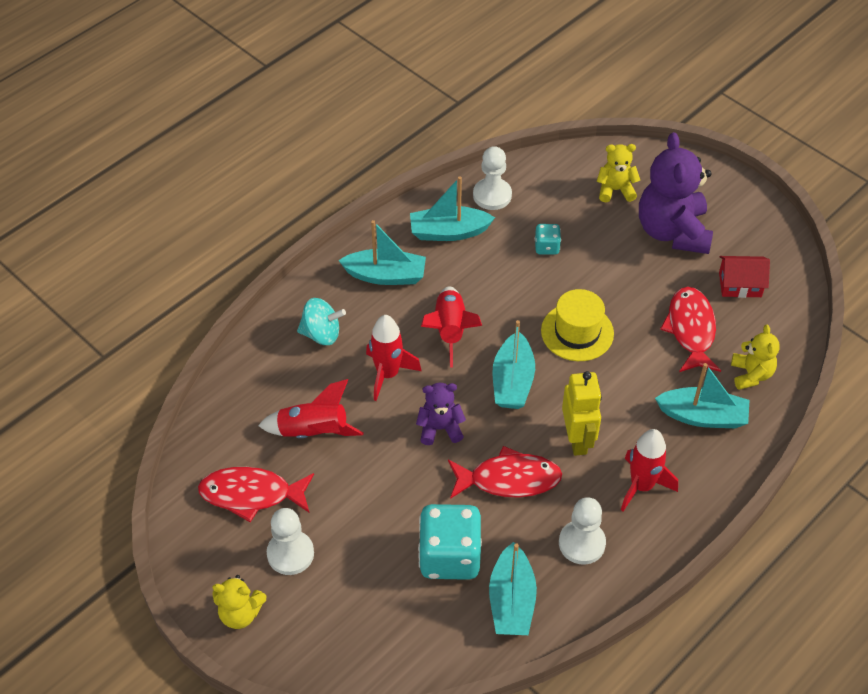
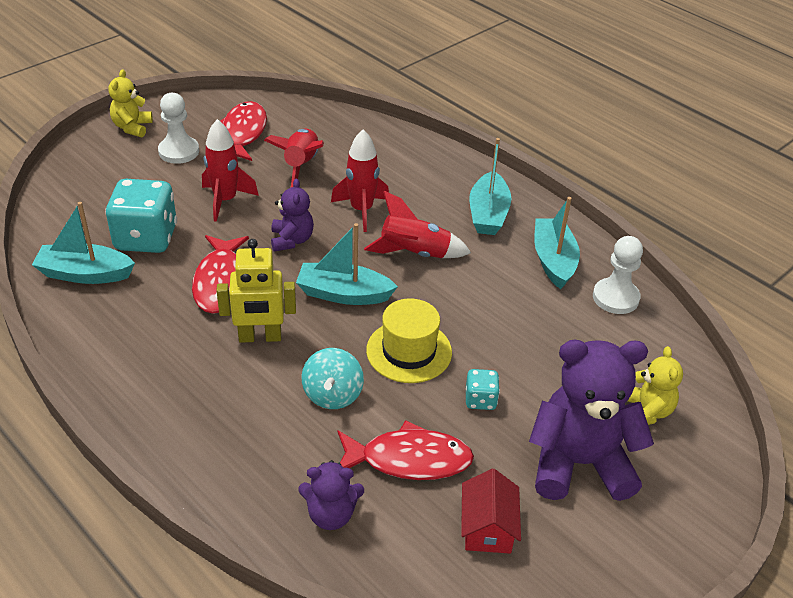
camera: 90 degrees right, 10 degrees down
(321, 334) = (413, 173): turquoise spinning top -> turquoise spinning top (332, 395)
(547, 247) = (539, 337): turquoise dice -> turquoise dice (480, 400)
(582, 543) = (131, 328): white pawn -> none
(641, 486) = (187, 383): red rocket -> red rocket (225, 200)
(703, 416) = (272, 452): turquoise boat -> none
(751, 374) = (331, 514): yellow teddy bear -> purple teddy bear

